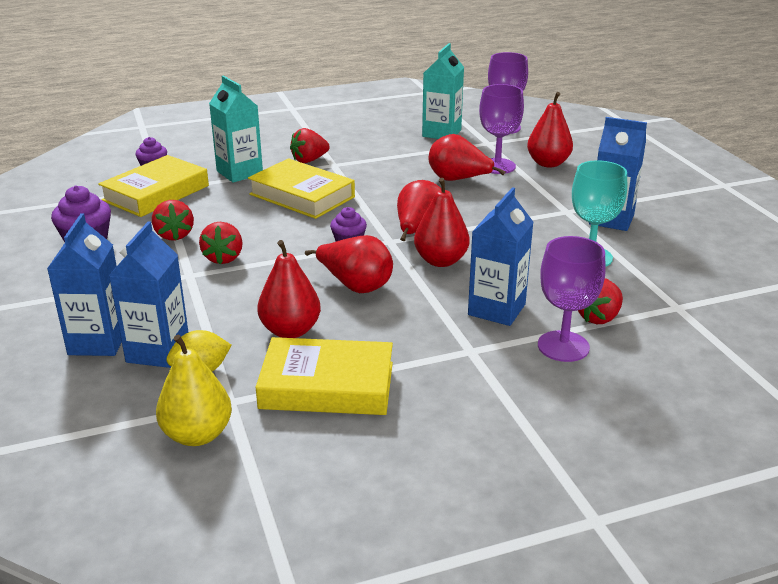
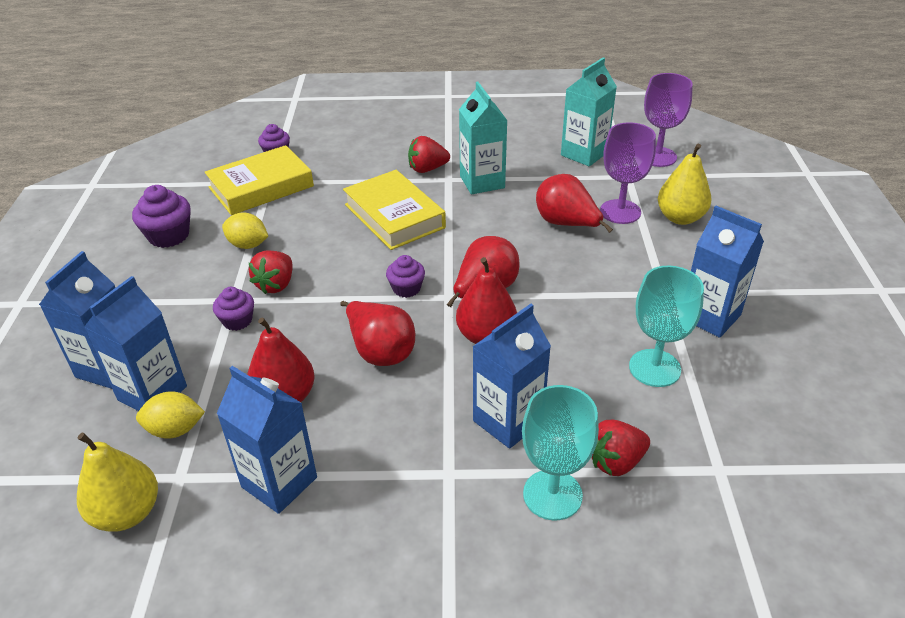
camera: 20 degrees right, 10 degrees up
(174, 235) = (248, 245): red strawberry -> yellow lemon
(204, 288) = (237, 321): none -> purple cupcake
(239, 173) = (351, 174): turquoise carton -> turquoise carton (482, 182)
(327, 385) = (279, 482): yellow book -> blue carton
(548, 163) = (680, 218): red pear -> yellow pear
(563, 346) = (552, 495): purple goblet -> turquoise goblet

